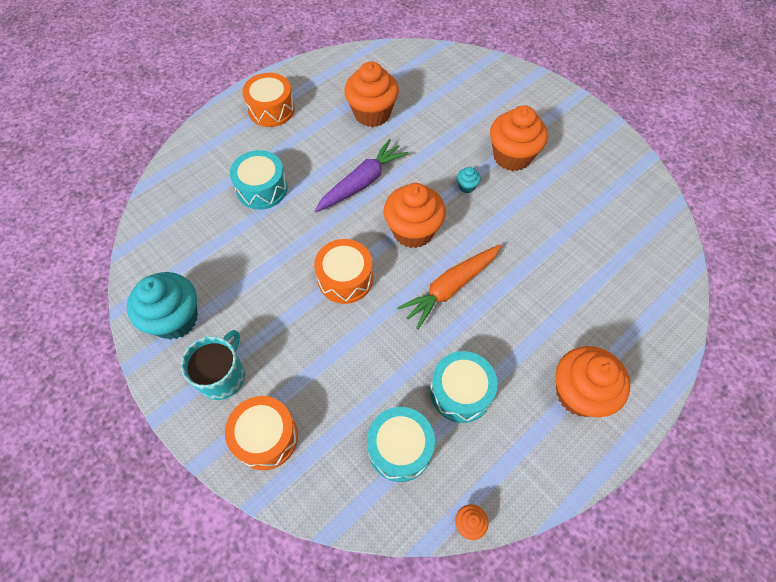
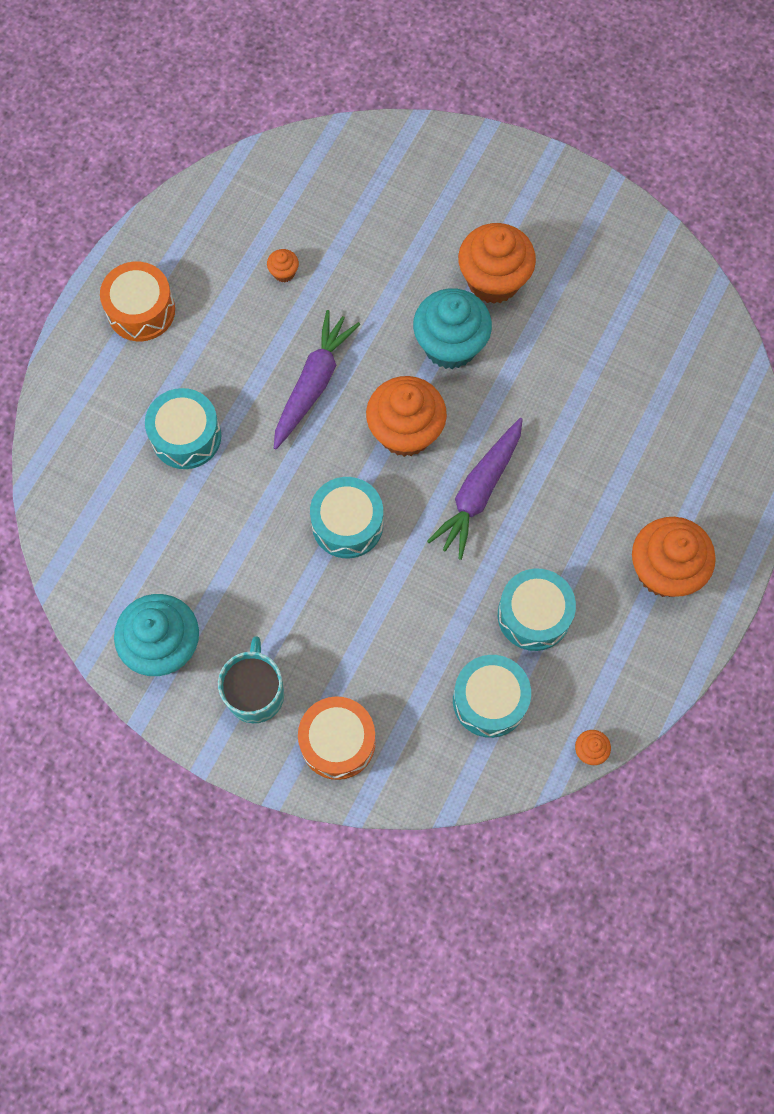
camera: 20 degrees left, 10 degrees up
(345, 279) = (347, 524): orange drum -> turquoise drum
(372, 114) = (284, 273): orange cupcake -> orange cupcake, size x0.42
(450, 287) = (479, 492): orange carrot -> purple carrot
(466, 186) = (450, 345): turquoise cupcake -> turquoise cupcake, size x2.38

